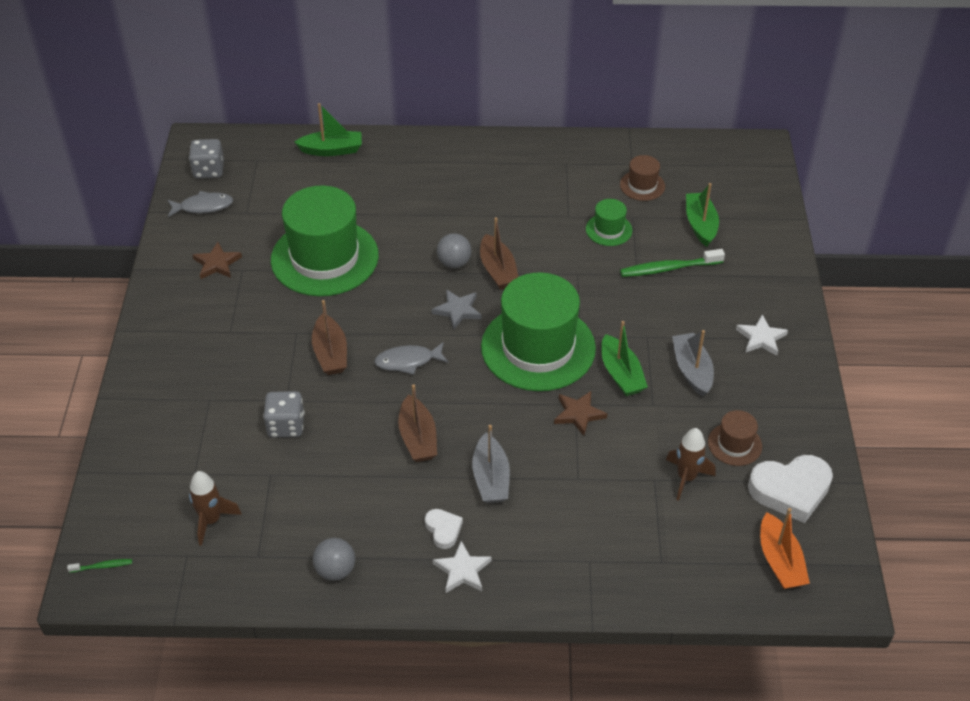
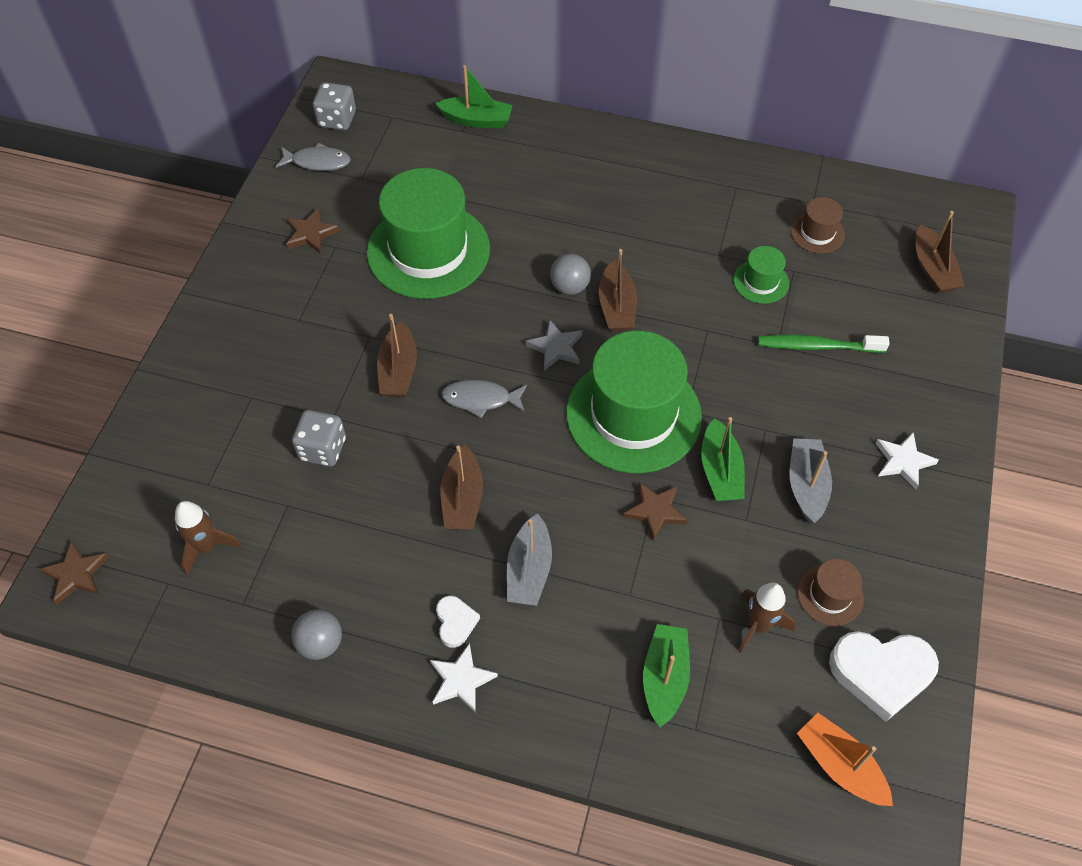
camera: 15 degrees right, 10 degrees up
(102, 566) = (76, 574): green toothbrush -> brown star
(700, 225) = (872, 297): green boat -> green boat (664, 678)
(740, 195) = (932, 269): none -> brown boat
(780, 561) = (840, 765): orange boat -> orange boat turned 135 degrees clockwise

